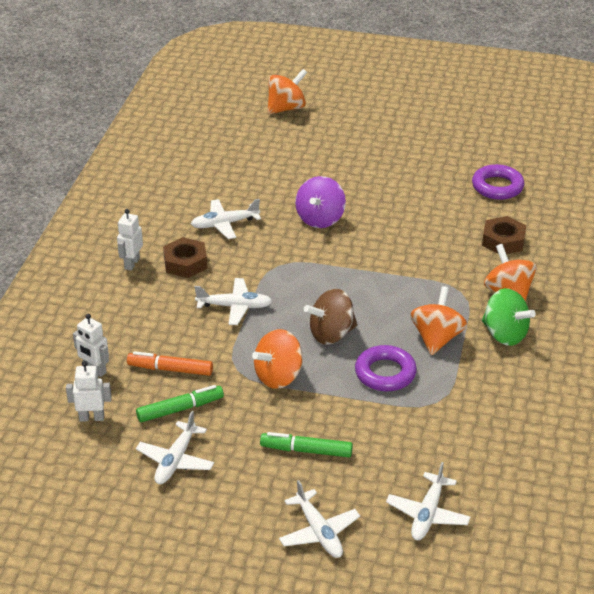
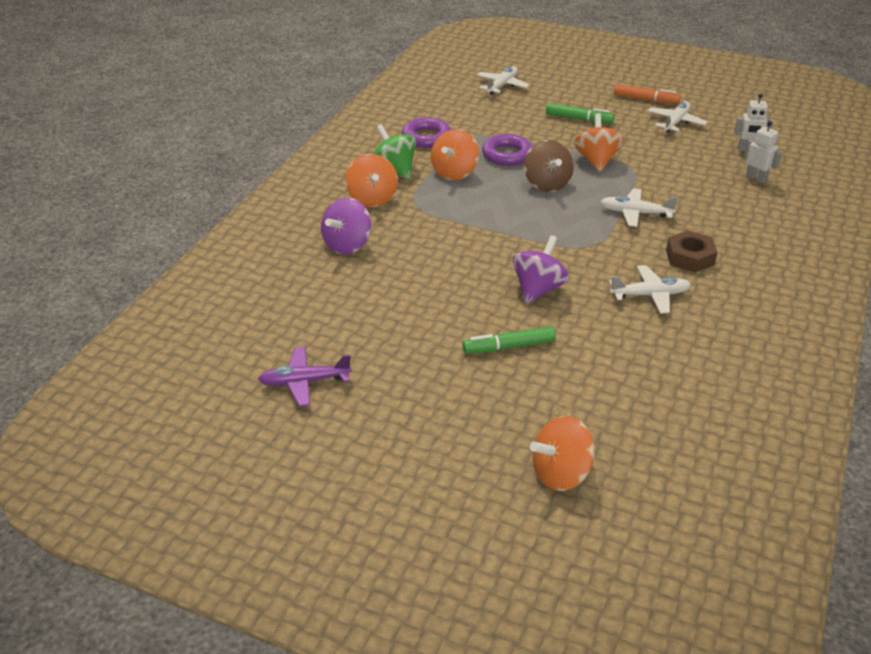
camera: 170 degrees left, 0 degrees up
(131, 263) = (748, 263): white robot -> none
(170, 369) = (689, 173): orange marker -> orange marker (645, 100)
(180, 409) = (677, 148): green marker -> green marker (509, 347)
(278, 376) = (596, 161): orange spinning top -> orange spinning top turned 60 degrees counterclockwise
(319, 532) = (575, 84): white plane -> none
(331, 334) = (546, 184): brown spinning top -> brown spinning top turned 90 degrees clockwise
(472, 137) = (304, 382): none -> purple plane
(497, 187) = (315, 306): purple ring -> purple ring (426, 137)
(503, 241) = (347, 245): brown nut -> purple spinning top

